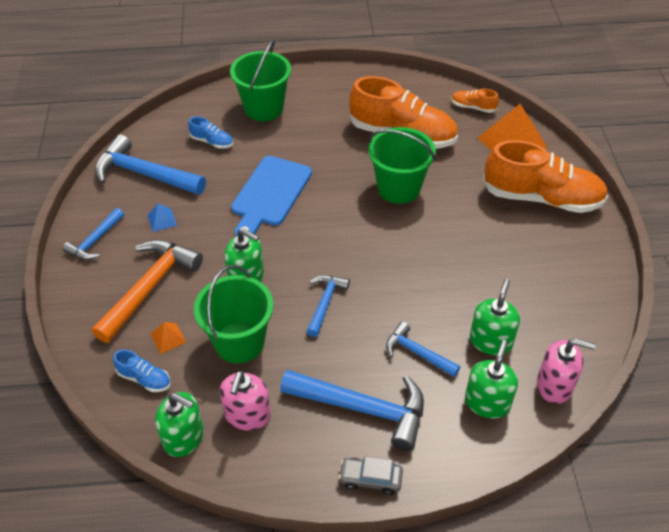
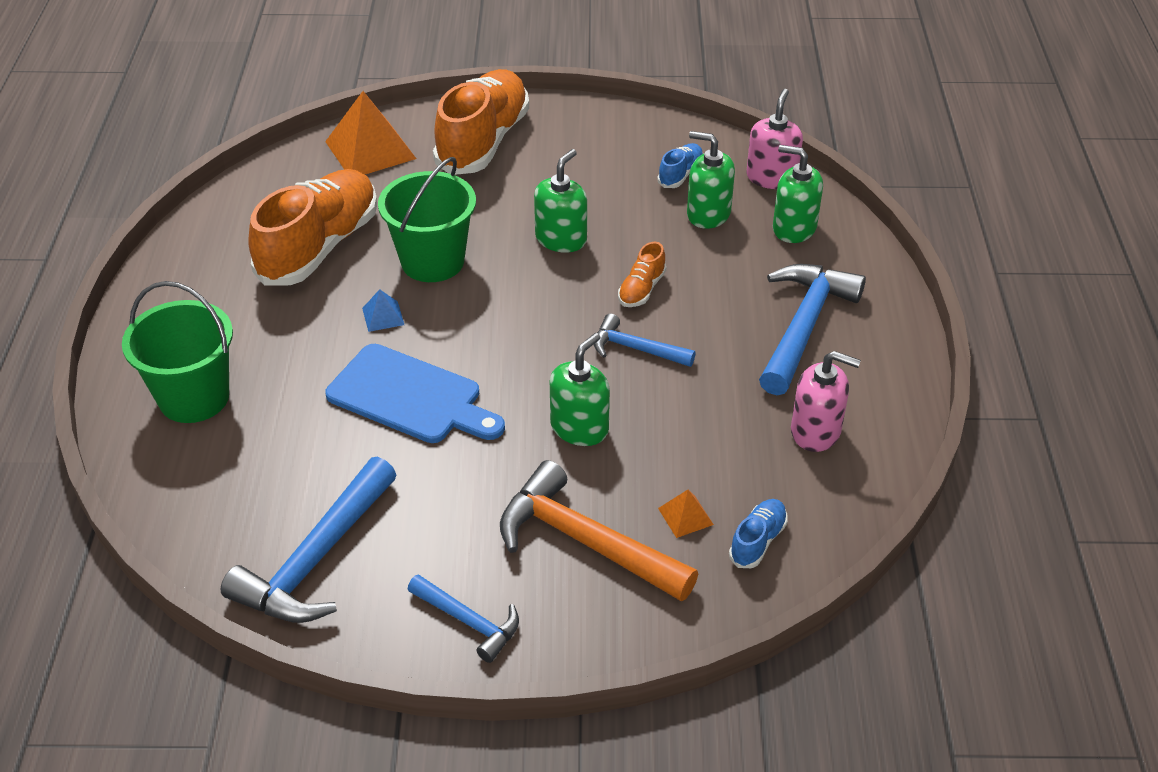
camera: 85 degrees left, 5 degrees down
(162, 220) = (438, 531): blue pyramid -> blue pyramid (383, 316)
(184, 437) = (852, 495): green soap dispenser -> green soap dispenser (561, 239)
(212, 142) = (260, 467): blue shoe -> blue shoe (680, 174)
(239, 342) = (698, 437): green bucket -> none
(370, 479) = (898, 328): grey car -> none
(417, 353) = (723, 273): blue hammer -> none
(473, 107) = (284, 173): orange shoe -> orange shoe (641, 289)

